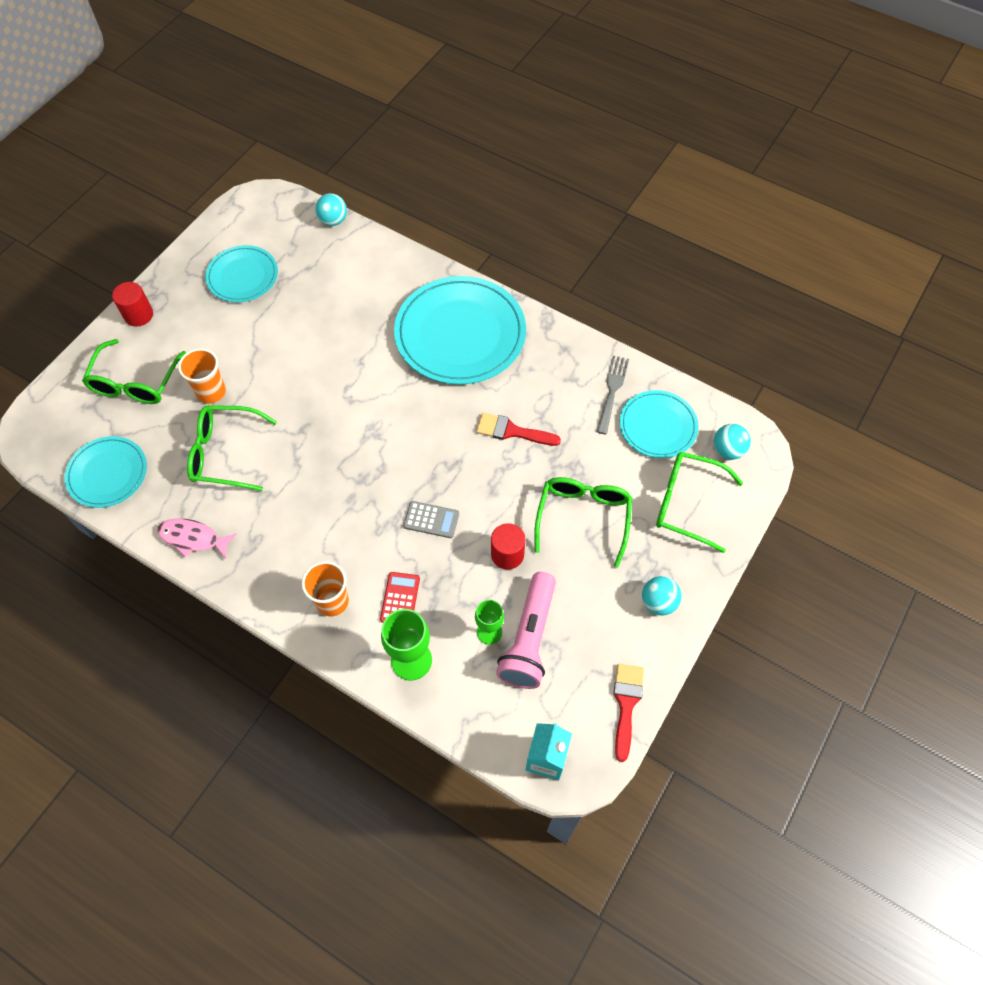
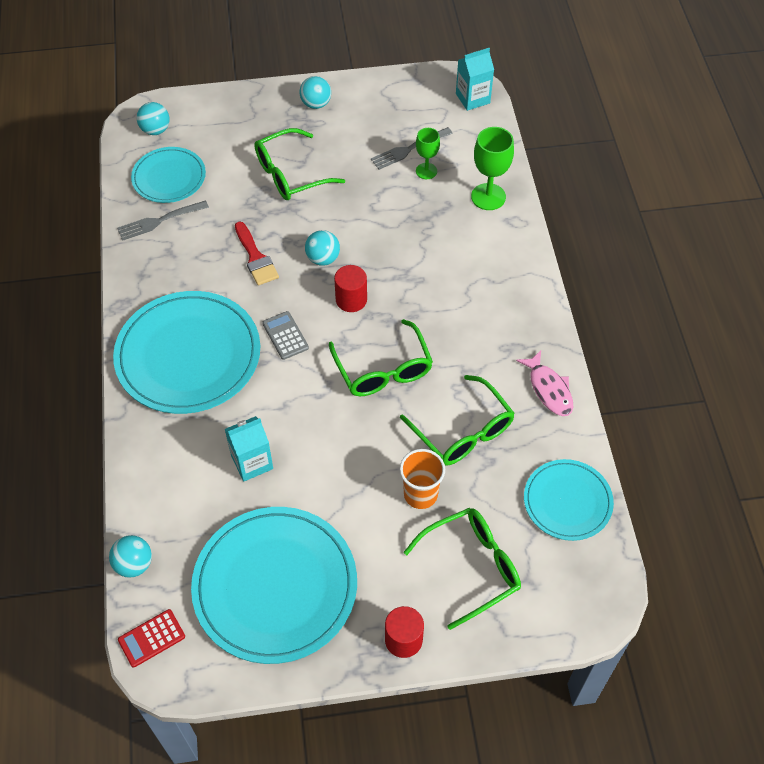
camera: 130 degrees left, 5 degrees down
(242, 276) = (275, 586): turquoise plate -> turquoise plate, size x1.77
(332, 601) = (498, 266): orange cup -> none
(337, 317) = (252, 462): none -> turquoise carton
(400, 599) = (455, 231): red calculator -> red calculator (151, 638)
(431, 520) = (379, 255): grey calculator -> grey calculator (285, 336)
(467, 477) = (323, 258): none -> turquoise ball
(507, 554) = (361, 196): red cylinder -> red cylinder (351, 300)
(529, 638) = (408, 149): pink flashlight -> grey fork
(626, 704) = (400, 83): red brush -> none
(686, 503) = (224, 129): green glasses -> green glasses (383, 370)

